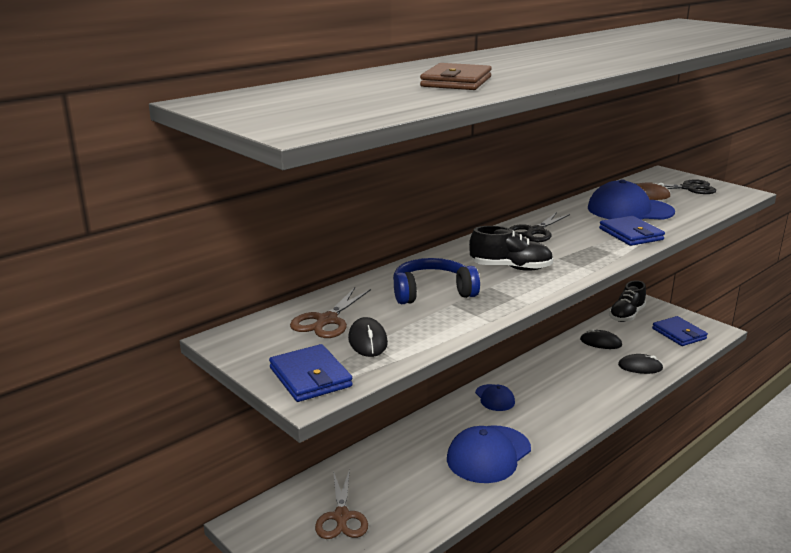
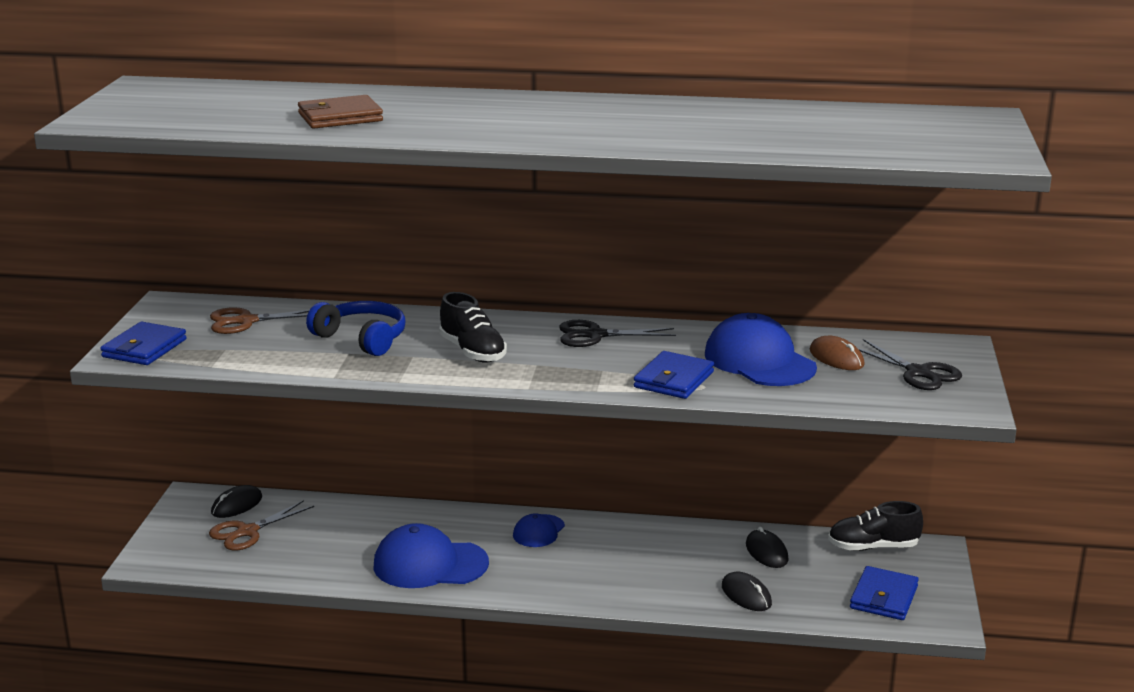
camera: 50 degrees right, 0 degrees up
(367, 341) = (230, 346): black mouse -> black mouse (237, 505)

